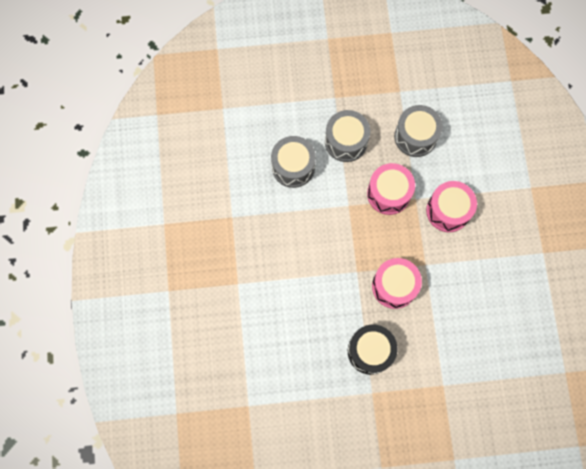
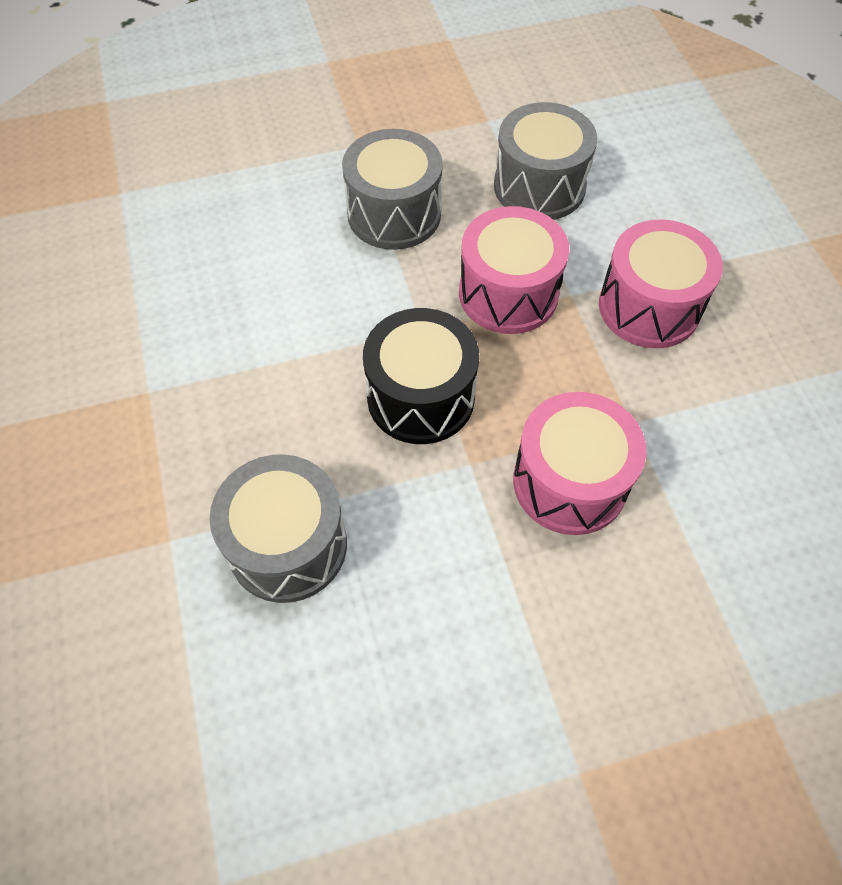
camera: 10 degrees left, 15 degrees down
(293, 167) = (285, 273): grey drum -> grey drum (287, 545)
(370, 351) = (547, 654): black drum -> black drum (421, 397)

